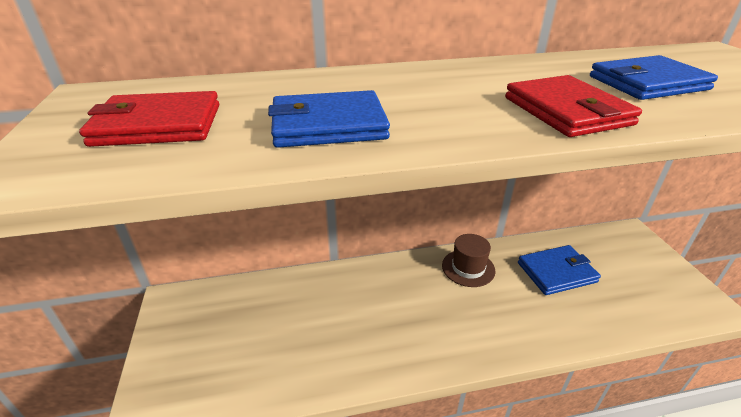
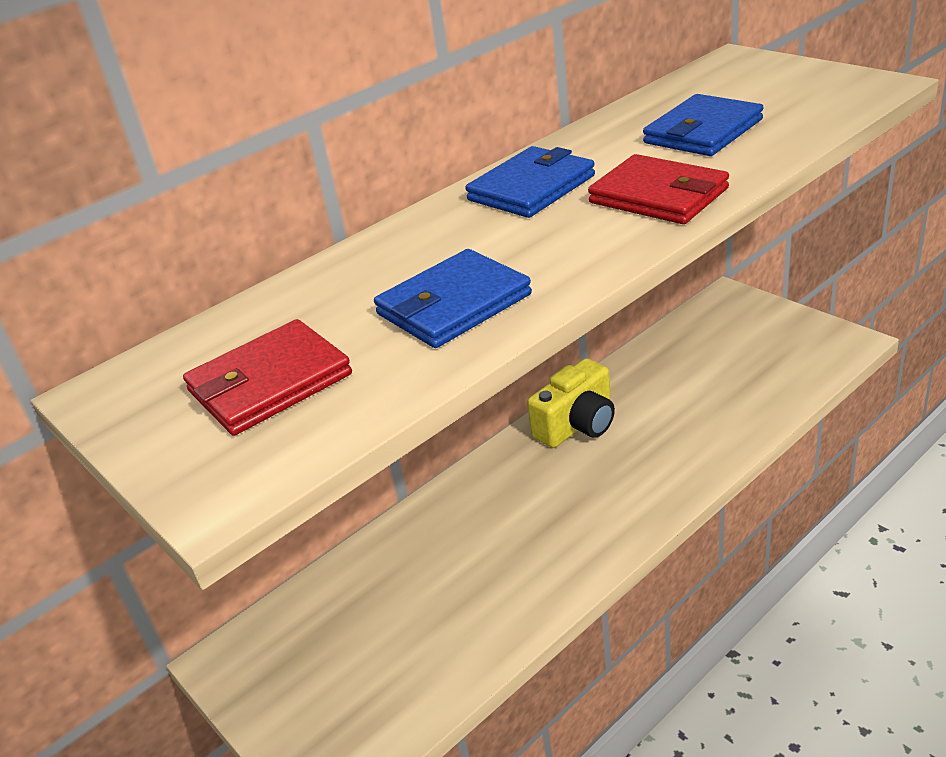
camera: 25 degrees left, 0 degrees up
(468, 268) = (577, 425): brown hat -> yellow camera
(556, 272) = (678, 381): blue wallet -> blue wallet (531, 188)

